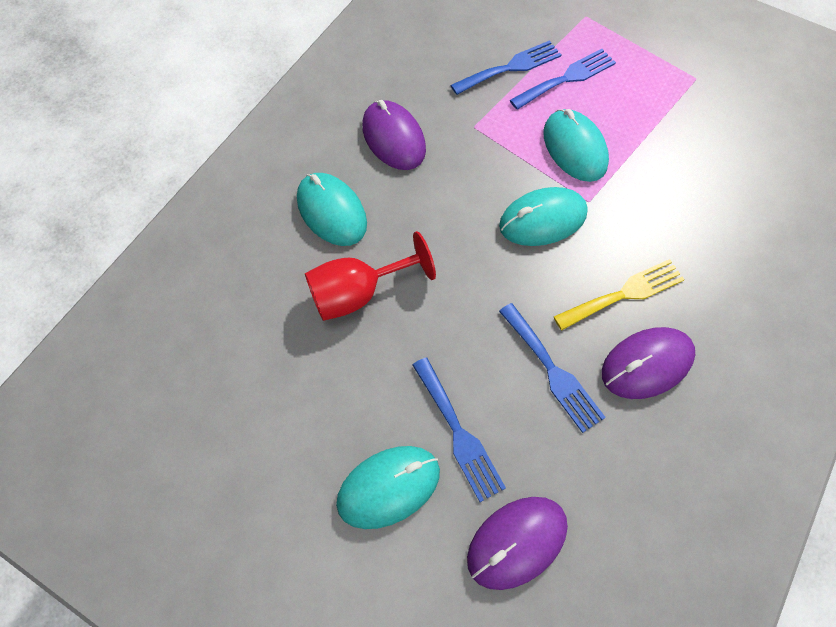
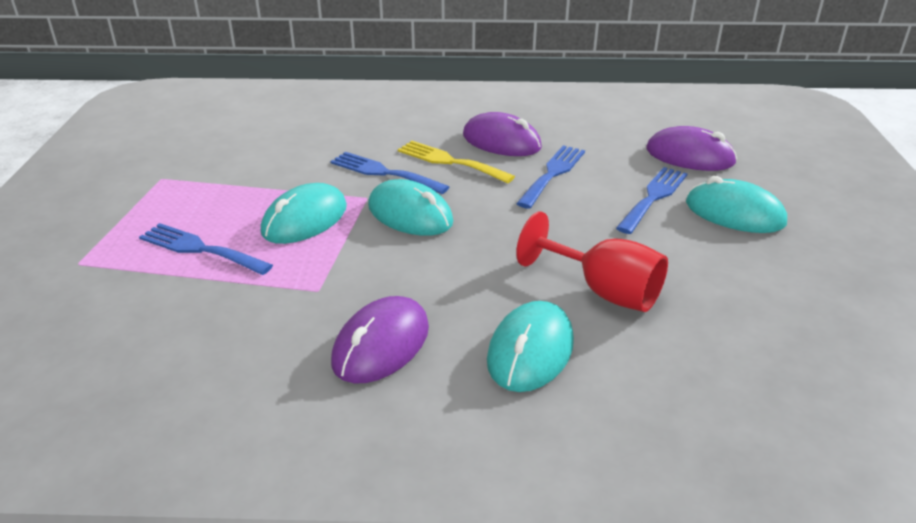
camera: 120 degrees left, 30 degrees down
(511, 67) = (200, 292): blue fork -> blue fork (383, 173)

